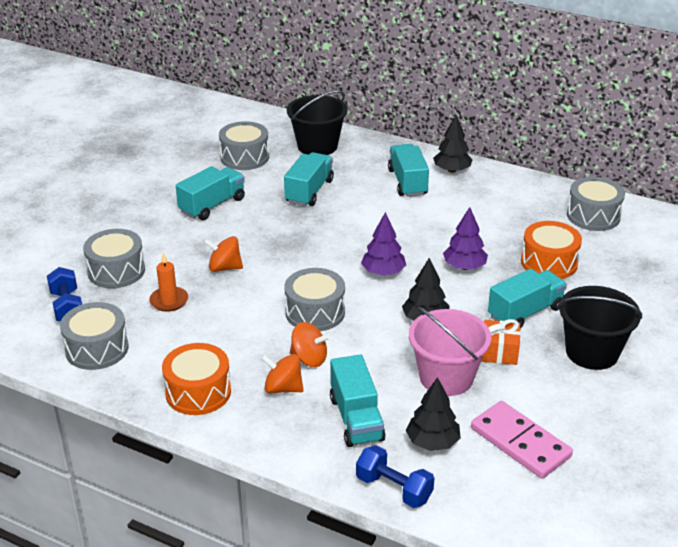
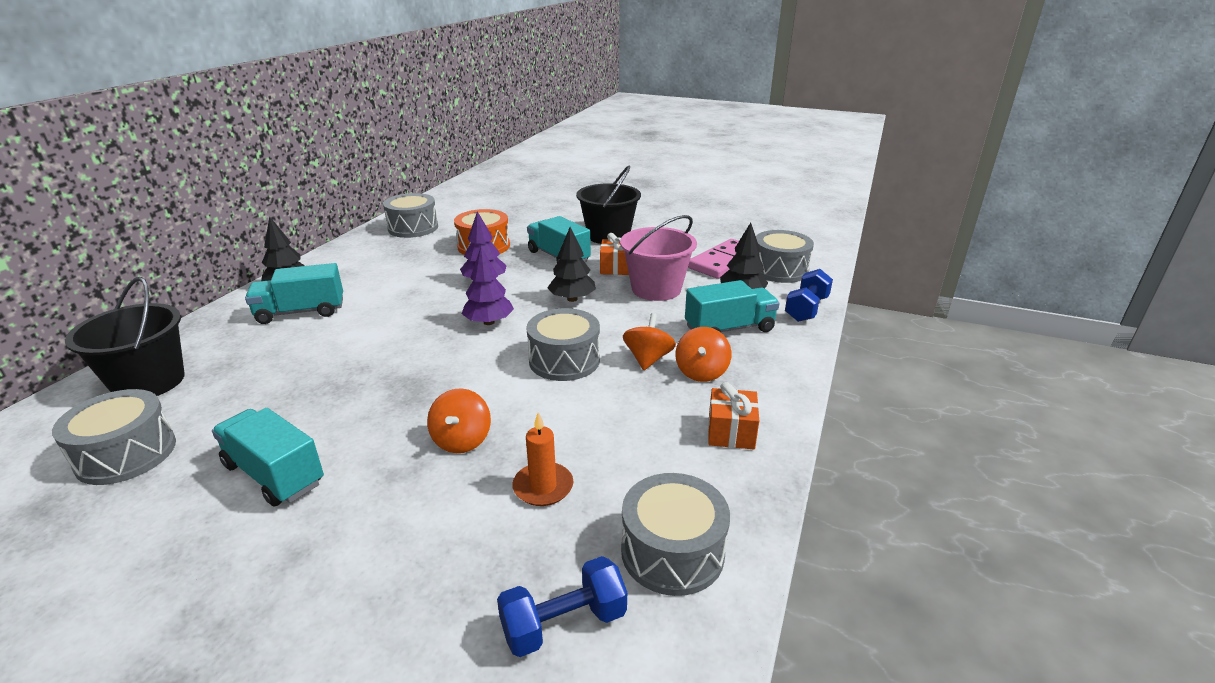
camera: 95 degrees left, 5 degrees down
(116, 271) = (452, 570): grey drum -> grey drum (779, 270)
(198, 392) = (731, 432): orange drum -> orange gift
(309, 191) = (282, 381): turquoise truck -> none

